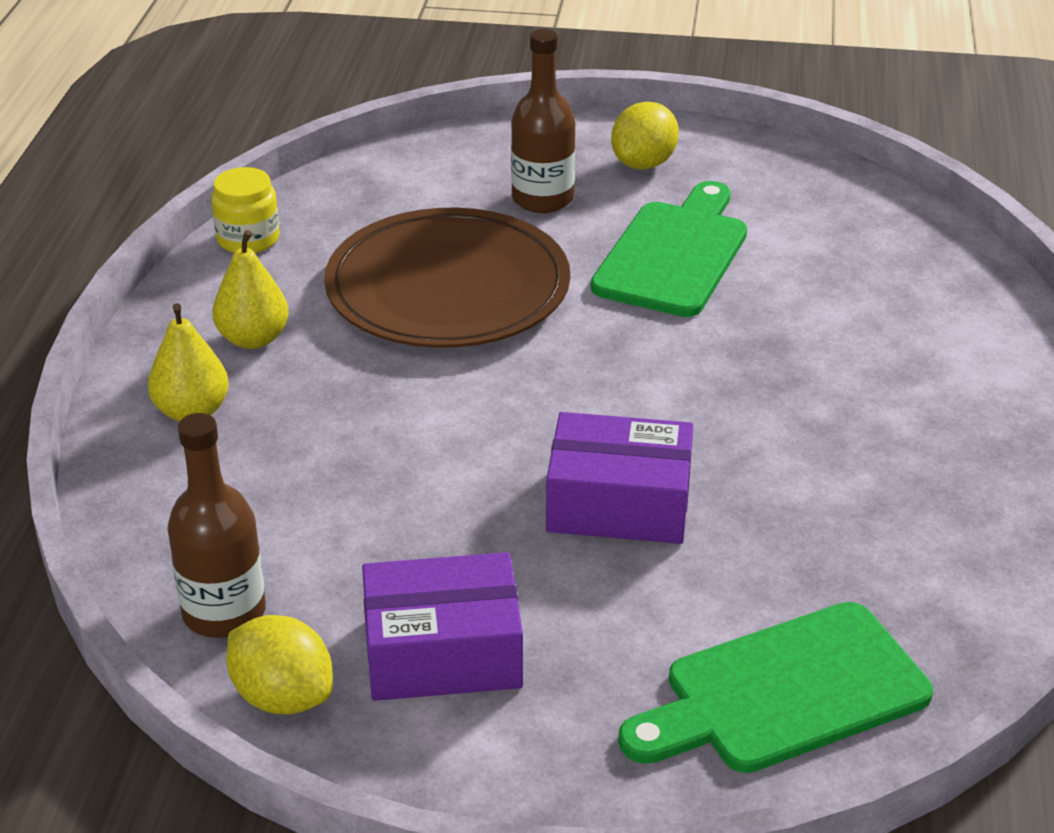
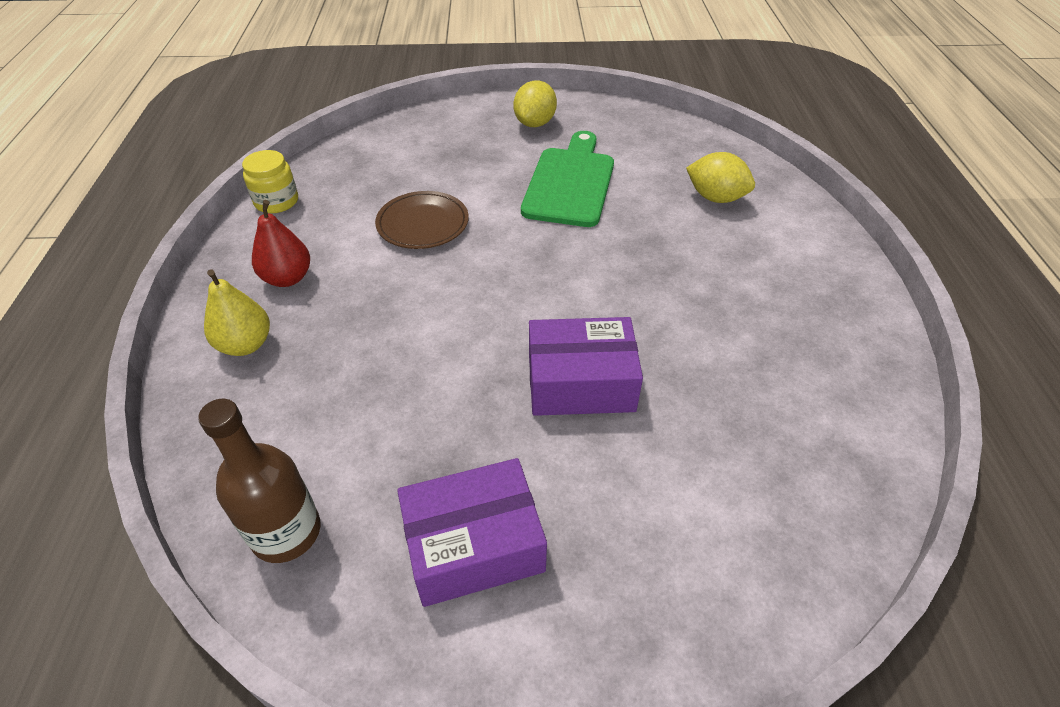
camera: 10 degrees left, 10 degrees up
(253, 339) = (287, 278): yellow pear -> red pear
(283, 697) = (345, 615): yellow lemon -> yellow lemon (715, 198)
(448, 288) = (423, 224): brown plate -> brown plate, size x0.54
(542, 199) = (475, 153): brown bottle -> none
(785, 693) = (752, 541): green cutting board -> none

